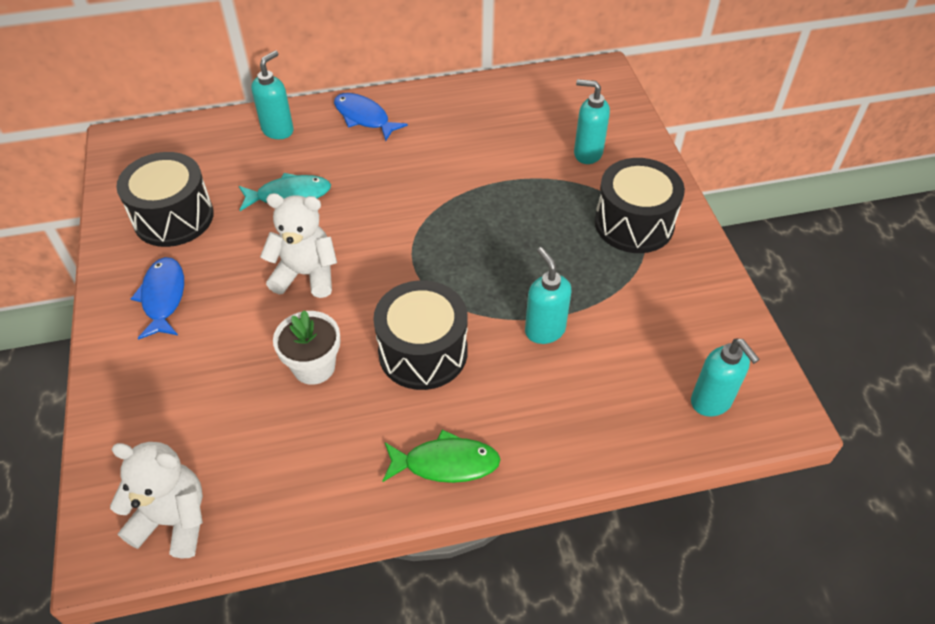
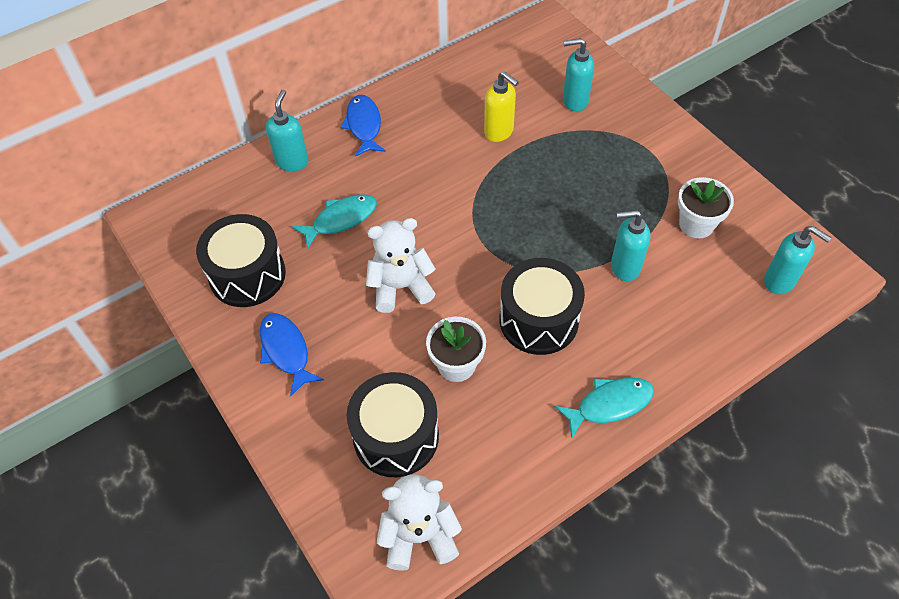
camera: 20 degrees left, 5 degrees up
(364, 117) = (364, 125): blue fish -> blue fish turned 60 degrees clockwise
(445, 463) = (609, 404): green fish -> turquoise fish
(492, 161) = (499, 132): none -> yellow soap dispenser
(544, 330) = (624, 267): turquoise soap dispenser -> turquoise soap dispenser turned 45 degrees counterclockwise
(634, 223) = (645, 152): black drum -> black drum (396, 436)
(649, 312) = (696, 224): none -> white flower pot

